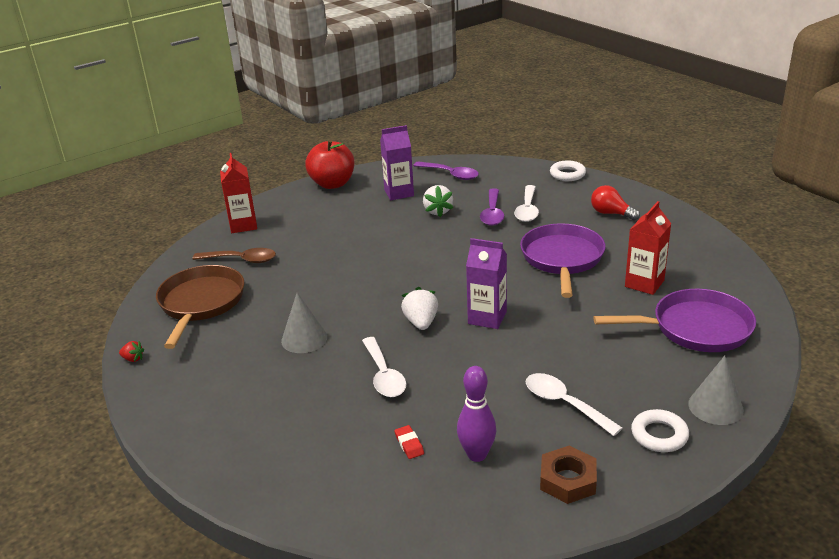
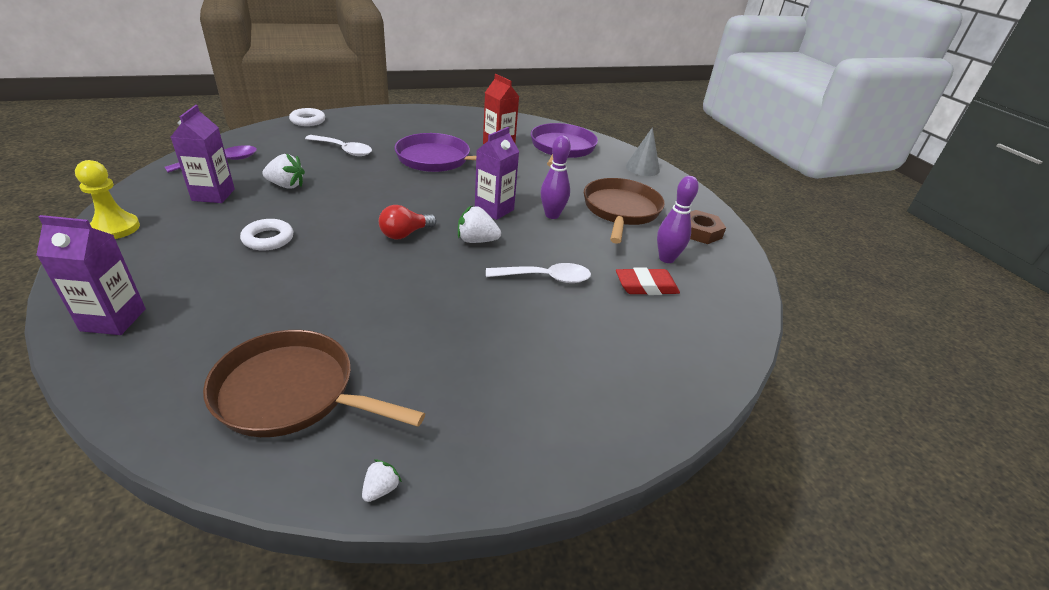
camera: 80 degrees left, 5 degrees up
(133, 359) = (381, 489): red strawberry -> white strawberry
(241, 260) = (215, 336): brown spoon -> none
(243, 225) = (113, 320): red carton -> purple carton
(304, 339) = (451, 314): grey cone -> none
(332, 184) = (115, 228): red apple -> yellow pawn
(409, 444) = (646, 286): red eraser -> red eraser, size x1.82
(492, 213) = (328, 164): purple spoon -> none
(508, 355) = (552, 215): none -> purple bowling pin
(564, 404) = (621, 211): white spoon -> brown pan
(611, 213) = (393, 126): red light bulb -> red light bulb (405, 234)
(659, 435) = (663, 191): white ring -> white ring (268, 239)

